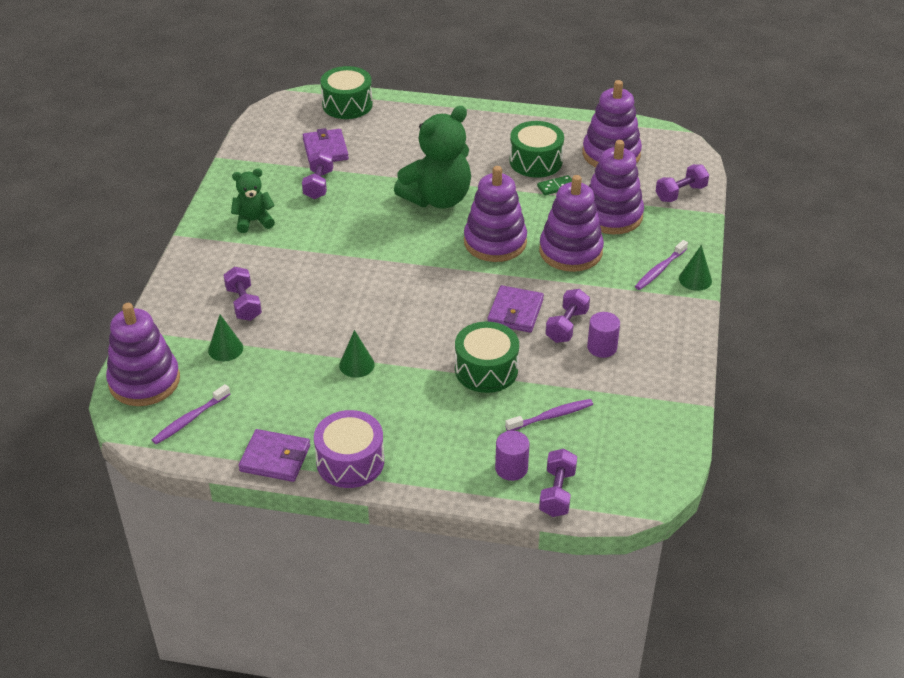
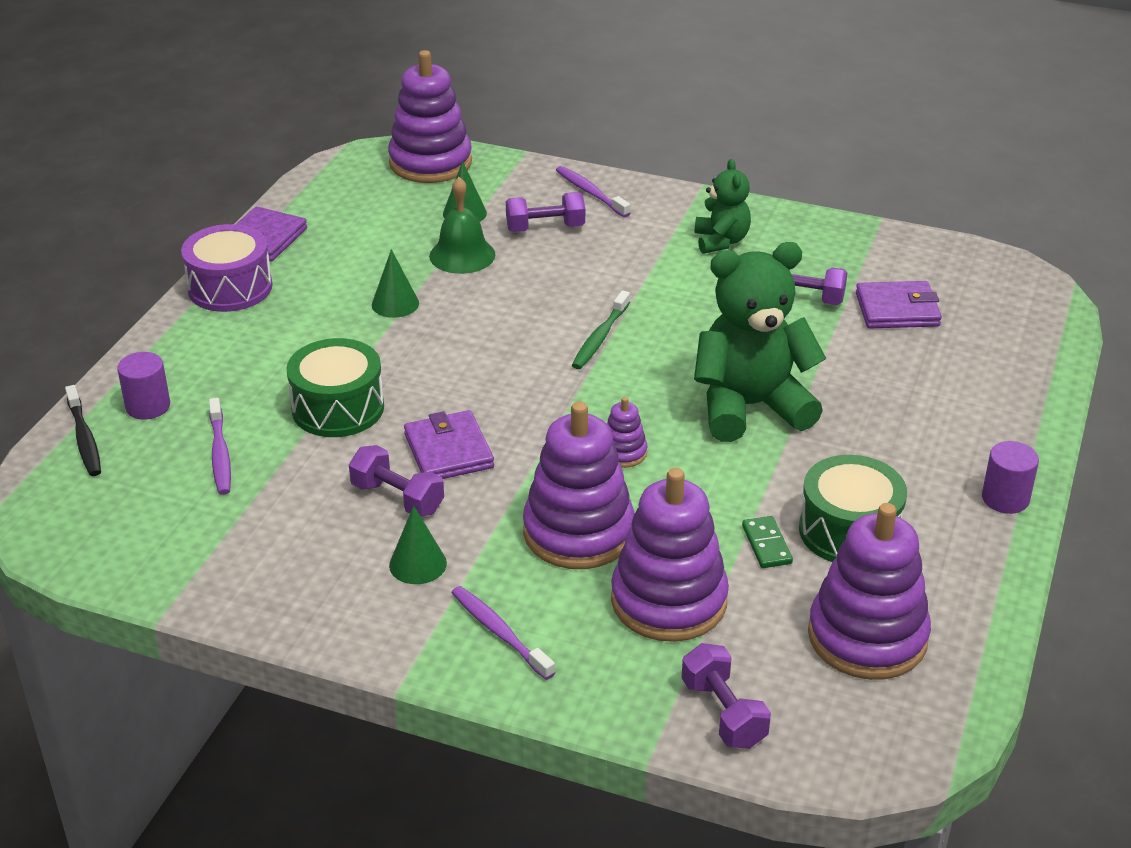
camera: 100 degrees right, 5 degrees down
(190, 419) = (354, 189): purple toothbrush -> purple toothbrush (590, 193)
(286, 341) = (462, 255): none -> green bell
(347, 104) = (1031, 339): green drum -> none
(379, 263) = (600, 337): none -> green toothbrush
(437, 199) = (750, 407): green teddy bear -> green teddy bear turned 105 degrees clockwise
(495, 242) = (623, 453): purple stacking toy -> purple stacking toy, size x0.45
(515, 312) = (448, 451): purple wallet -> purple wallet turned 45 degrees clockwise
(557, 493) = (84, 438): purple dumbbell -> black toothbrush
(602, 347) = (335, 527): purple cylinder -> purple cylinder (1005, 498)
(695, 279) = (460, 674): green cone -> green cone (418, 564)

